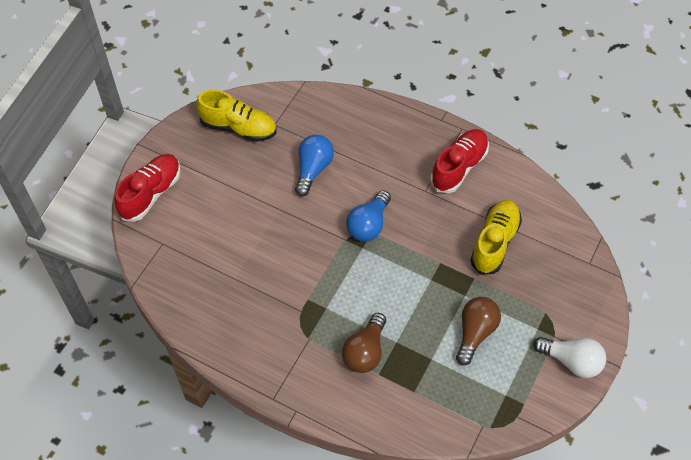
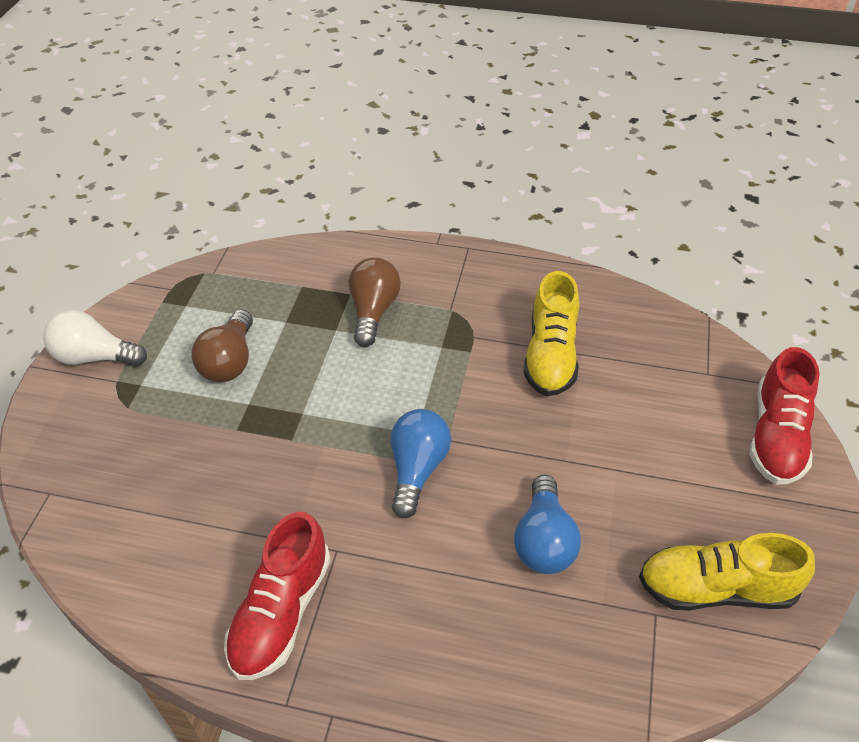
camera: 165 degrees right, 10 degrees down
(494, 243) = (207, 488): yellow shoe -> yellow shoe (550, 355)

